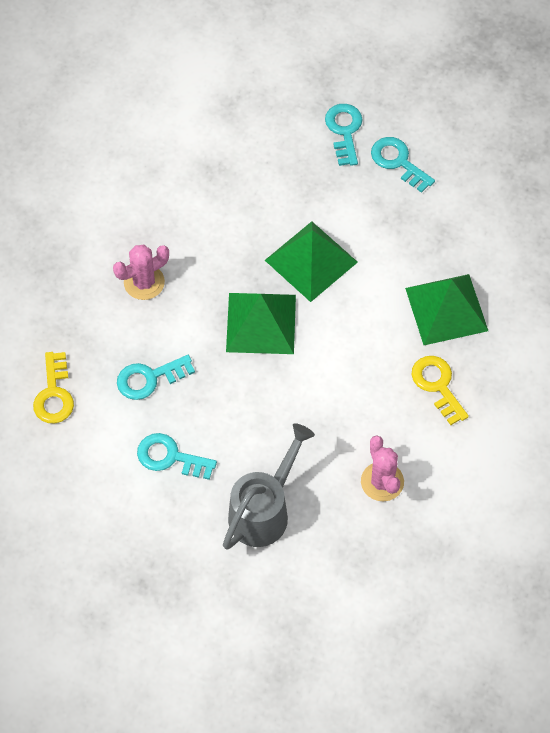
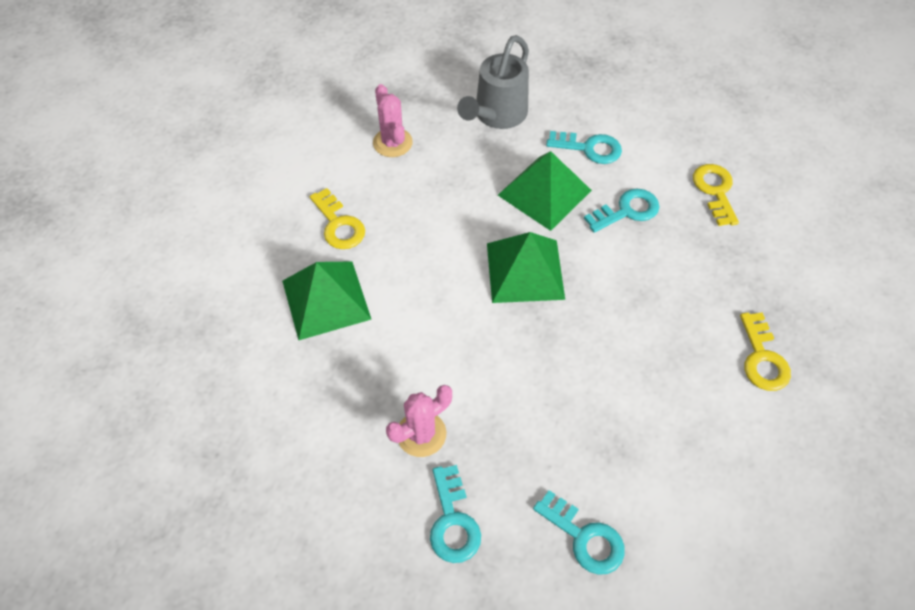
camera: 175 degrees right, 5 degrees down
(71, 228) = (762, 358): none -> yellow key
(144, 282) = (660, 303): pink cactus -> pink cactus (421, 434)
(311, 261) = (479, 341): green pyramid -> green pyramid (544, 192)
(398, 162) = (380, 480): turquoise key -> turquoise key (584, 538)

